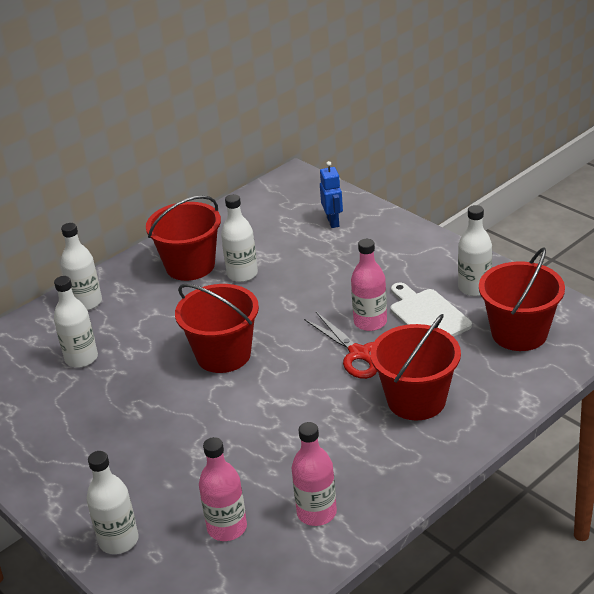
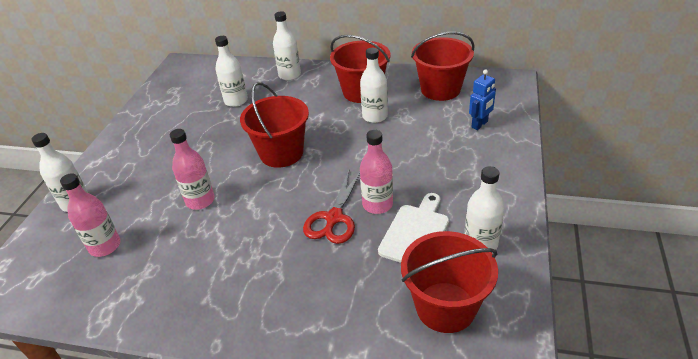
camera: 55 degrees right, 5 degrees up
(316, 513) = (138, 286): pink bottle -> pink bottle (200, 201)
(416, 400) = (302, 280): red bucket -> red bucket (440, 89)

